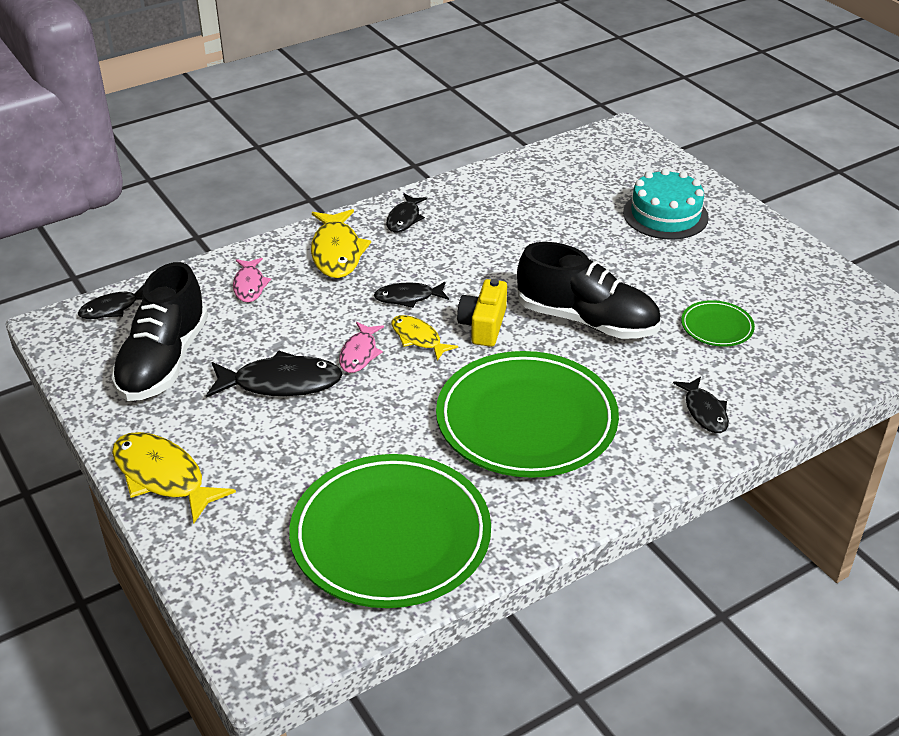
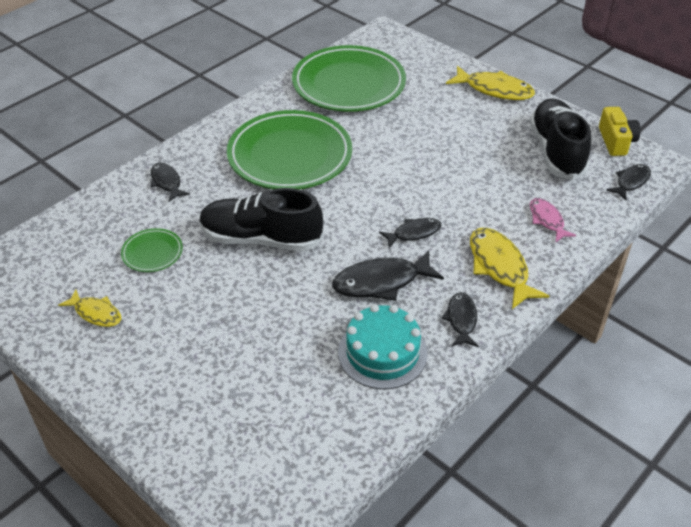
camera: 165 degrees right, 5 degrees up
(281, 383) = (466, 151): black fish -> black fish (381, 282)
(359, 354) = (425, 180): pink fish -> none
(418, 338) = (388, 200): yellow fish -> yellow fish (96, 313)
(483, 325) = (343, 219): yellow camera -> yellow camera (616, 141)
(665, 215) = (197, 381): turquoise cake -> turquoise cake (382, 353)

